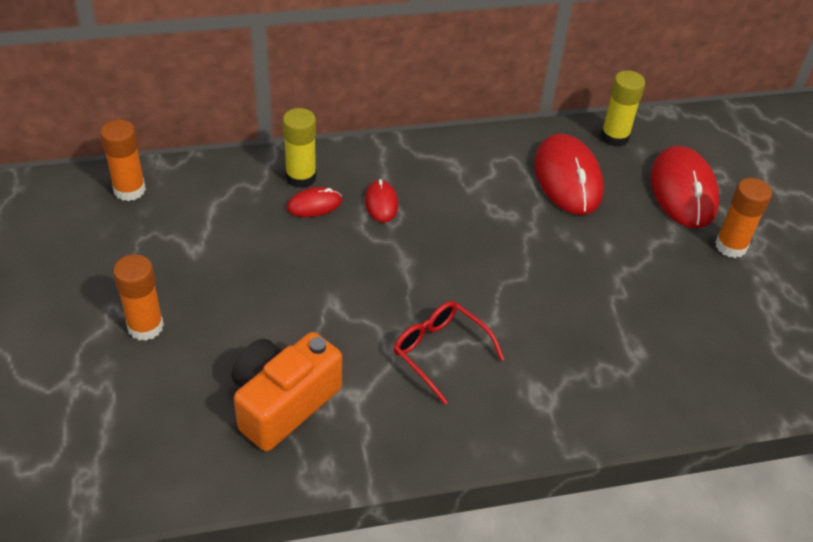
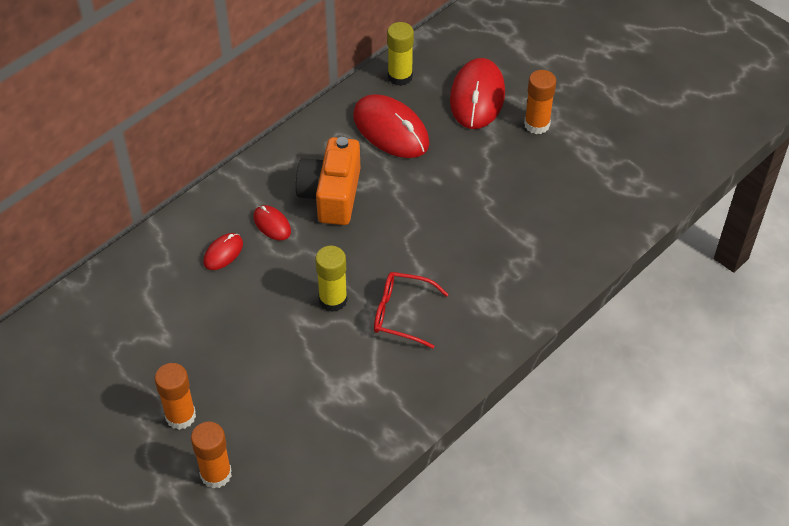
camera: 30 degrees left, 5 degrees up
(129, 190) = (68, 320): orange glue stick -> orange glue stick (216, 474)
(283, 402) = (325, 411): orange camera -> orange camera (331, 195)
(301, 177) = (194, 236): yellow glue stick -> yellow glue stick (333, 300)
(683, 191) = (477, 97): red mouse -> red mouse turned 45 degrees clockwise

